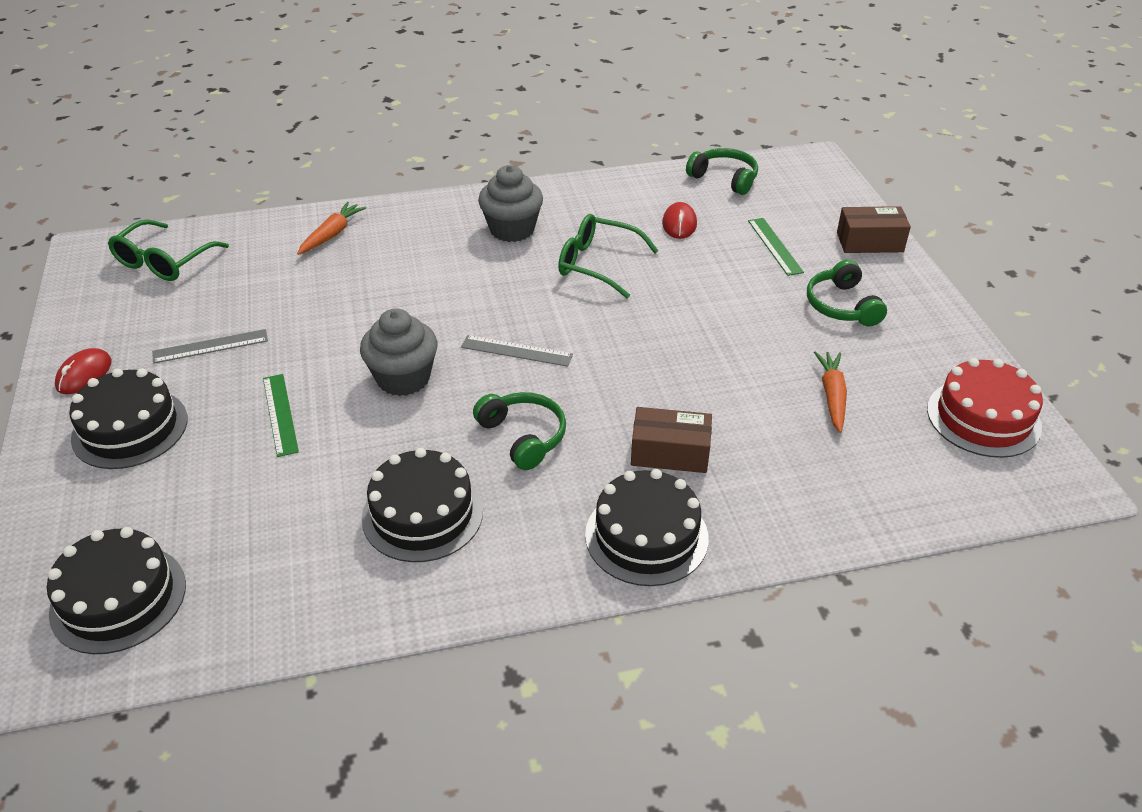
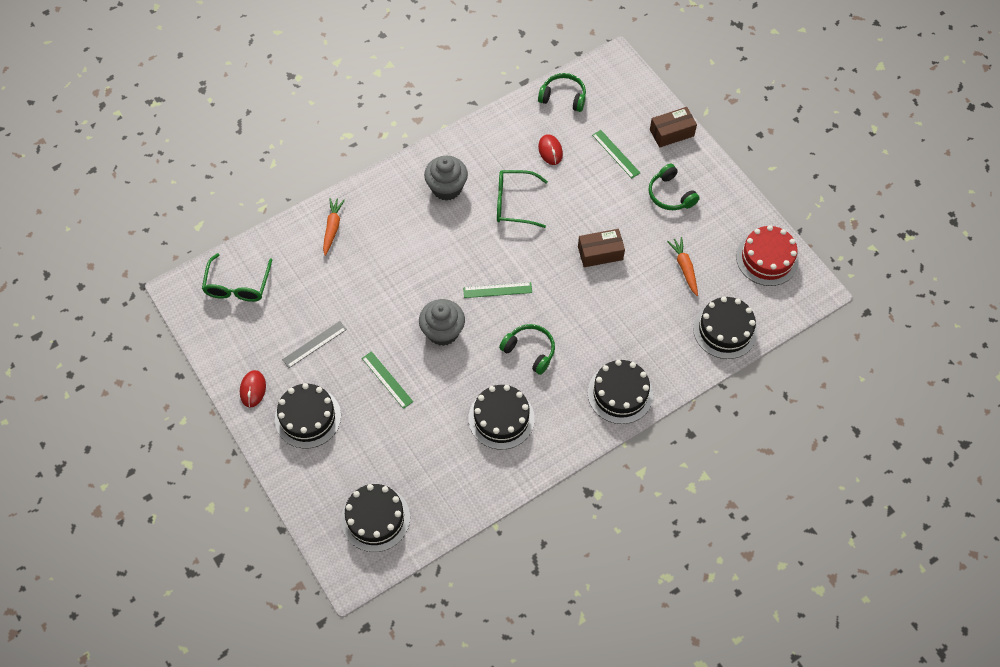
camera: 20 degrees left, 20 degrees up
(516, 351) = (497, 290): grey ruler -> green ruler
(670, 453) = (612, 336): brown box -> brown box (600, 253)
(876, 495) = (725, 330): none -> black cake

